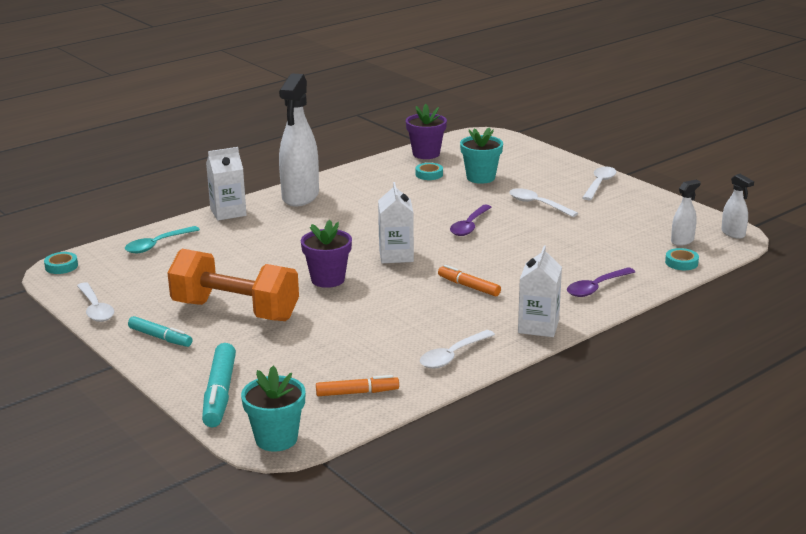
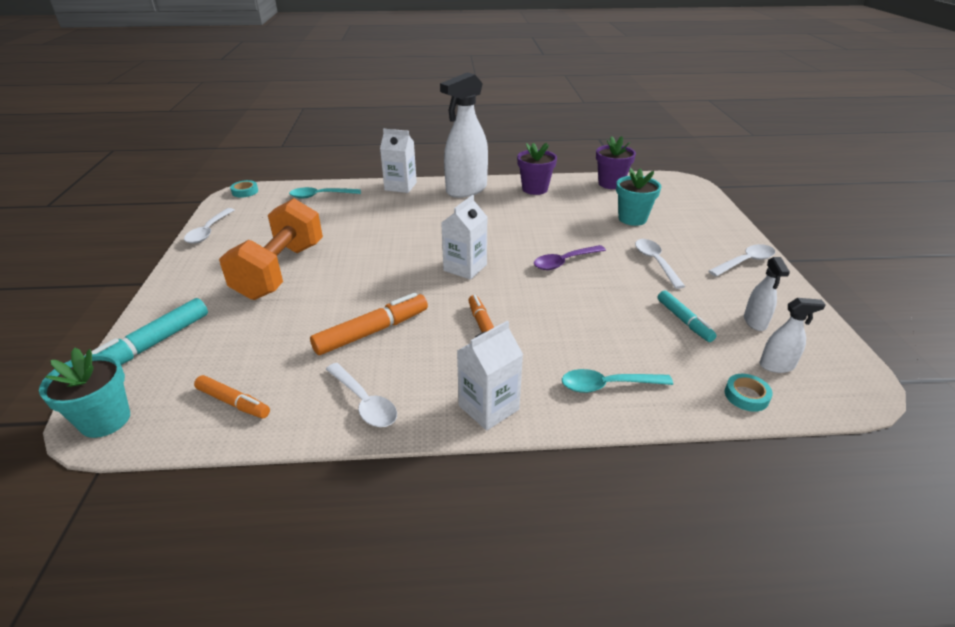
camera: 35 degrees right, 10 degrees up
(160, 337) = (202, 272): turquoise marker -> turquoise marker (684, 321)
(235, 311) = (281, 271): orange dumbbell -> orange dumbbell turned 45 degrees clockwise
(328, 279) = (383, 269): purple flower pot -> purple flower pot (535, 189)
(390, 319) = (372, 331): none -> orange marker
(429, 174) = (590, 202): turquoise tape -> none
(452, 356) = (364, 402): white spoon -> white spoon turned 120 degrees counterclockwise
(596, 288) = (607, 385): purple spoon -> turquoise spoon
(733, 234) = (857, 382): white spray bottle -> white spray bottle (755, 322)

